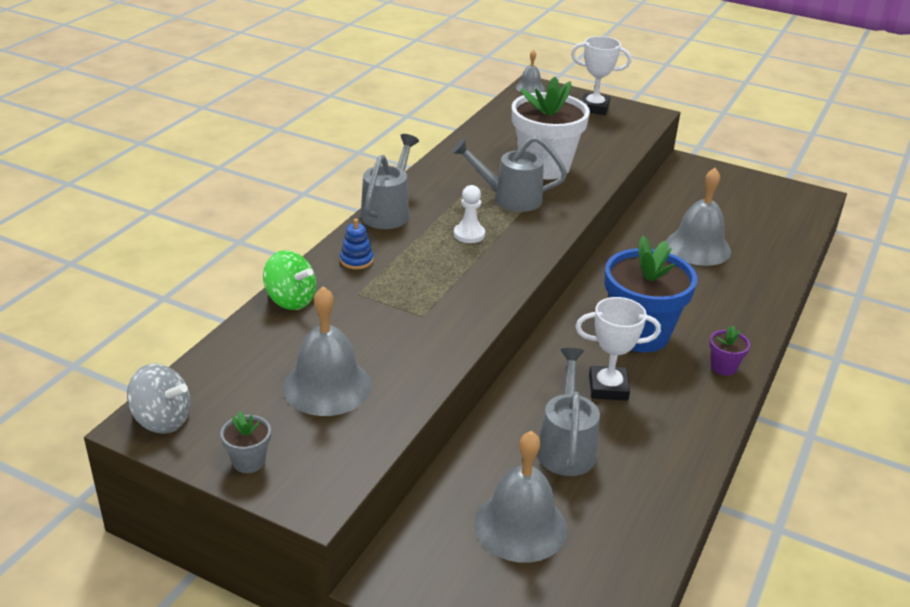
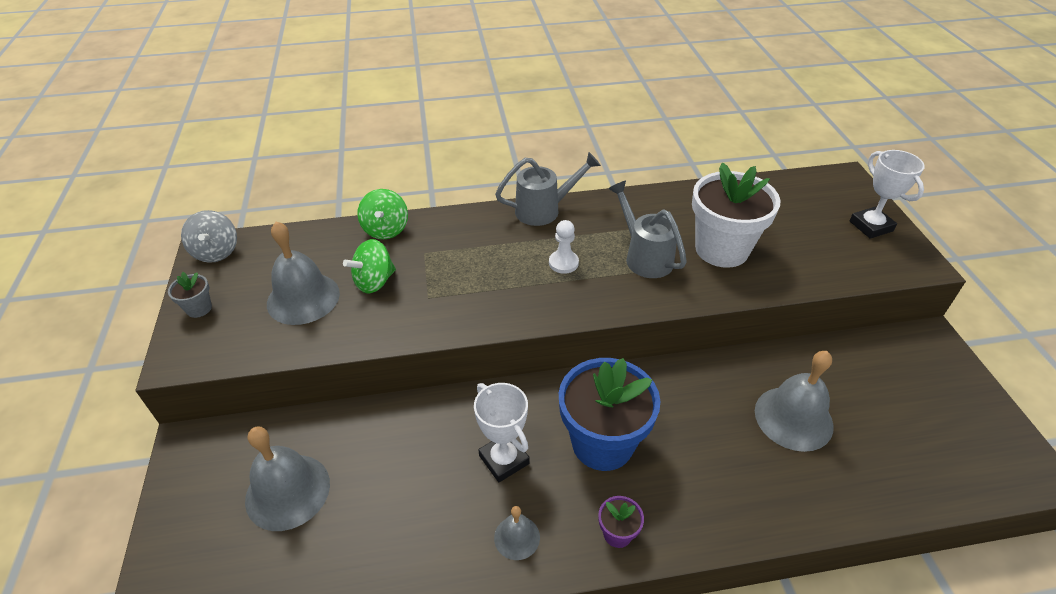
camera: 55 degrees right, 10 degrees up
(356, 260) = (464, 230): blue stacking toy -> none
(361, 336) = (374, 282): none -> green spinning top
(530, 88) = (839, 176): grey bell -> grey bell (517, 537)
(566, 447) = (402, 471): grey watering can -> none

